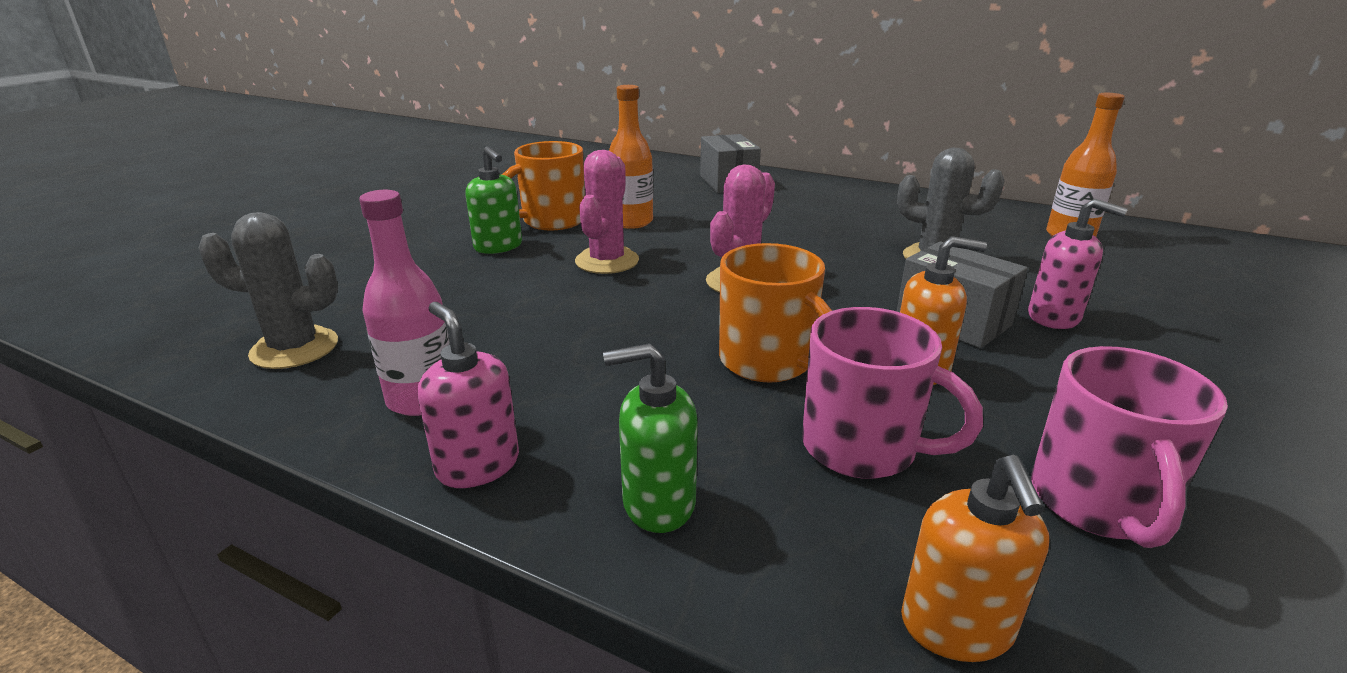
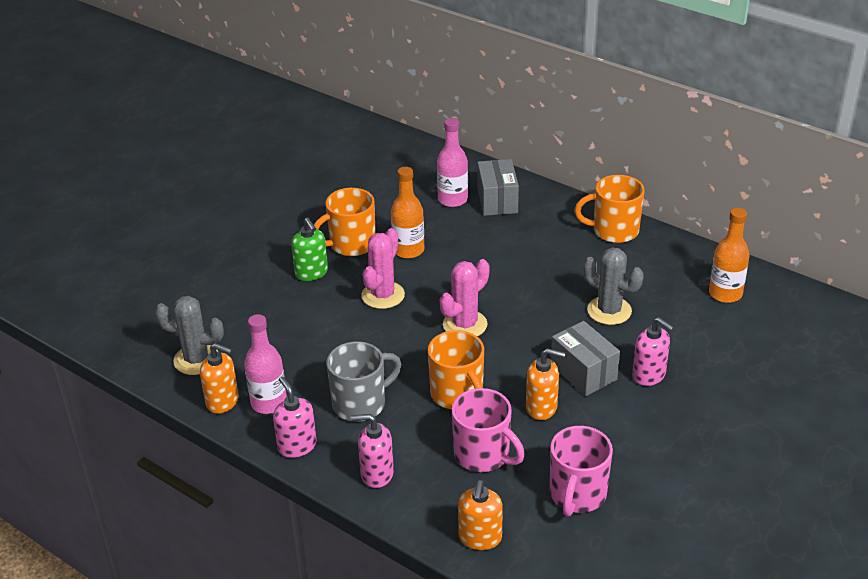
camera: 10 degrees right, 10 degrees up
(330, 403) = (223, 401): none -> orange soap dispenser
(599, 387) = (361, 403): none -> grey mug
(658, 503) = (376, 474): green soap dispenser -> pink soap dispenser
(674, 184) = (452, 199): none -> pink bottle
(883, 197) = (614, 231): none -> orange mug

